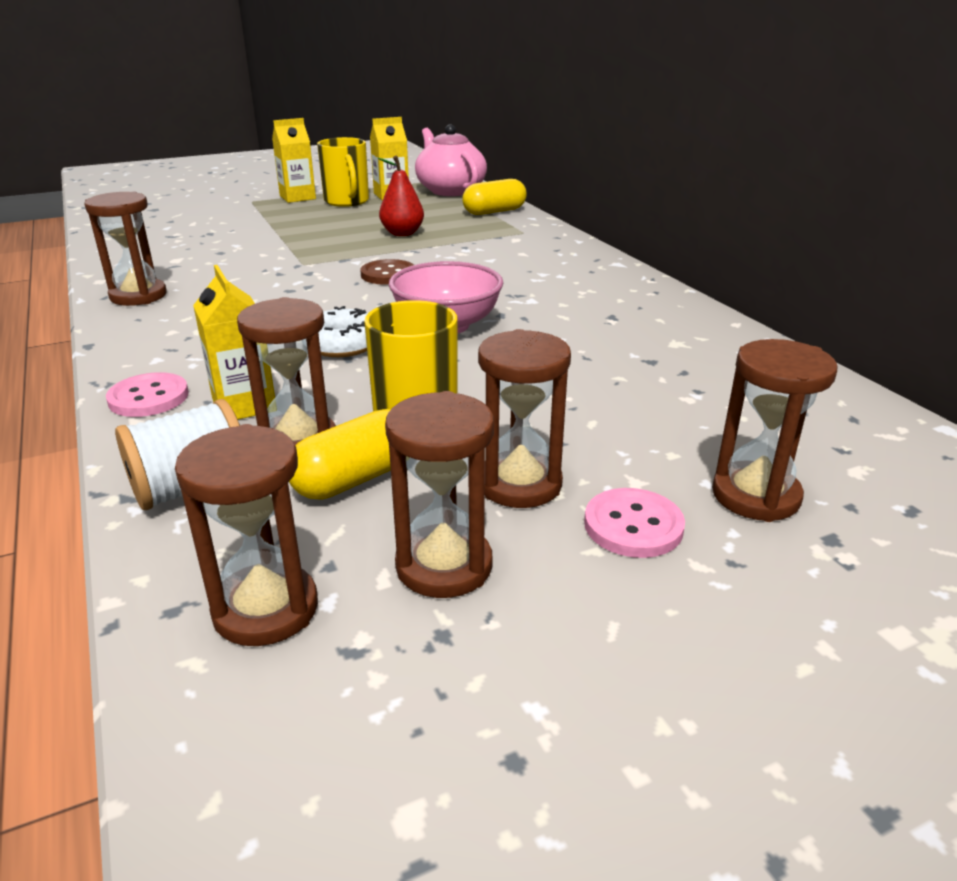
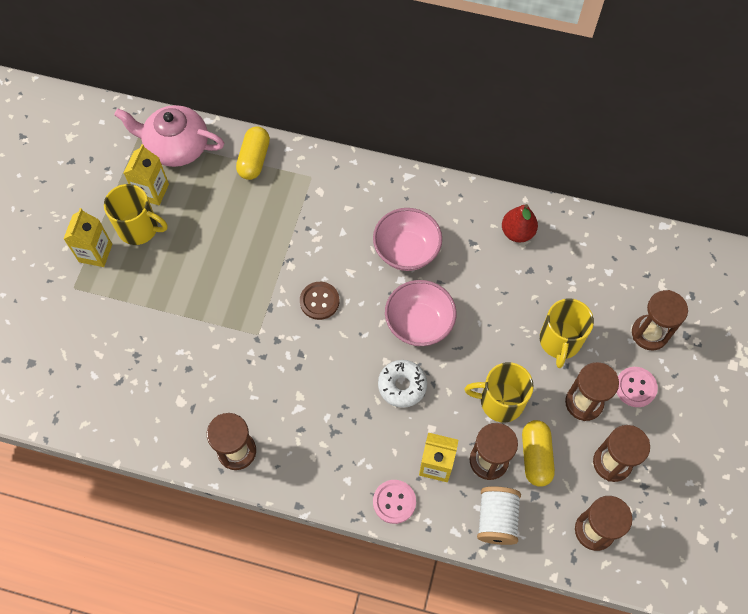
camera: 50 degrees left, 35 degrees up
(402, 233) = (249, 243): red pear -> red pear (517, 232)
(528, 290) = (406, 251): none -> pink bowl
(589, 421) = (560, 341): none -> yellow mug

